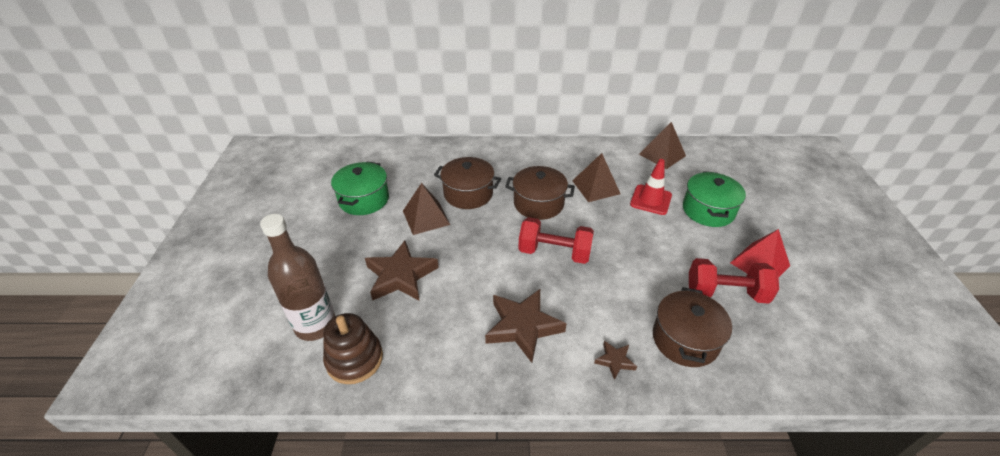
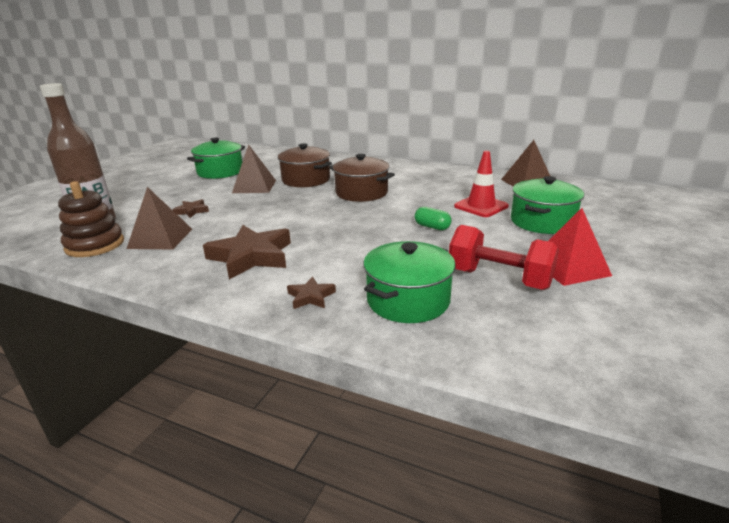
camera: 25 degrees right, 15 degrees down
(400, 276) = (192, 211): brown star -> brown star, size x0.48
(554, 252) = (339, 221): red dumbbell -> none
(596, 187) = (430, 191): brown pyramid -> brown pyramid (160, 238)
(635, 240) = (432, 227): none -> green capsule
(685, 339) = (408, 300): brown pot -> green pot

